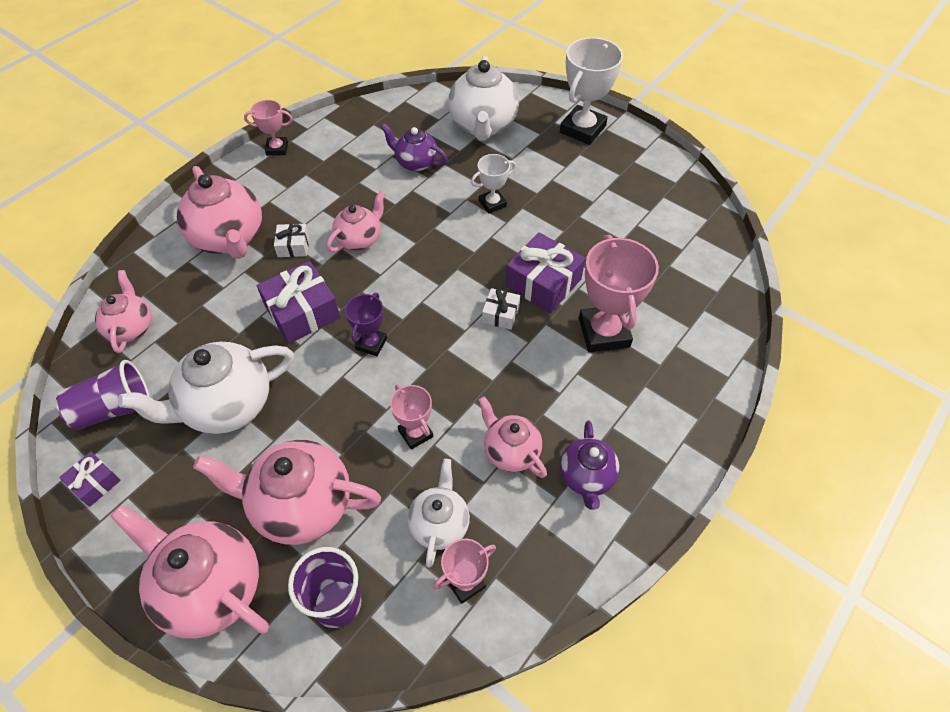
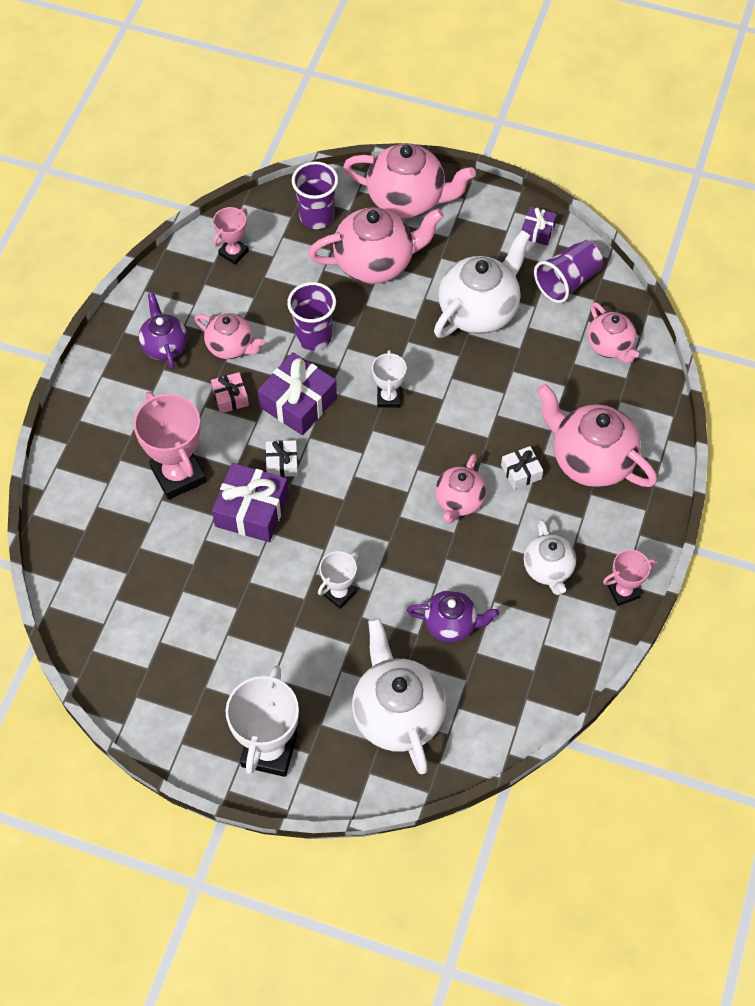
camera: 160 degrees right, 5 degrees up
(302, 312) = (468, 407): purple gift -> purple gift (298, 402)
(371, 344) = (388, 398): purple trophy -> white trophy
(415, 433) = (313, 336): pink trophy -> purple cup
(439, 524) = (267, 281): white teapot -> white teapot (548, 569)
(530, 393) = (230, 397): none -> pink gift

